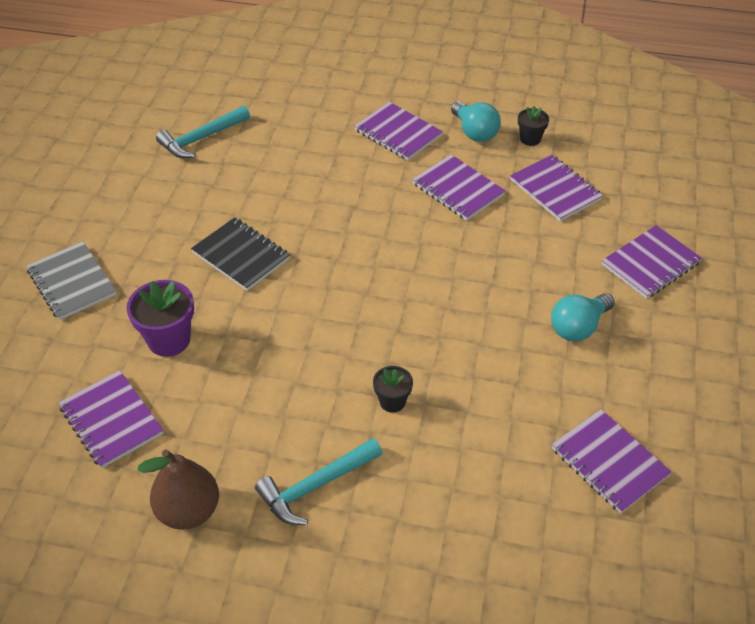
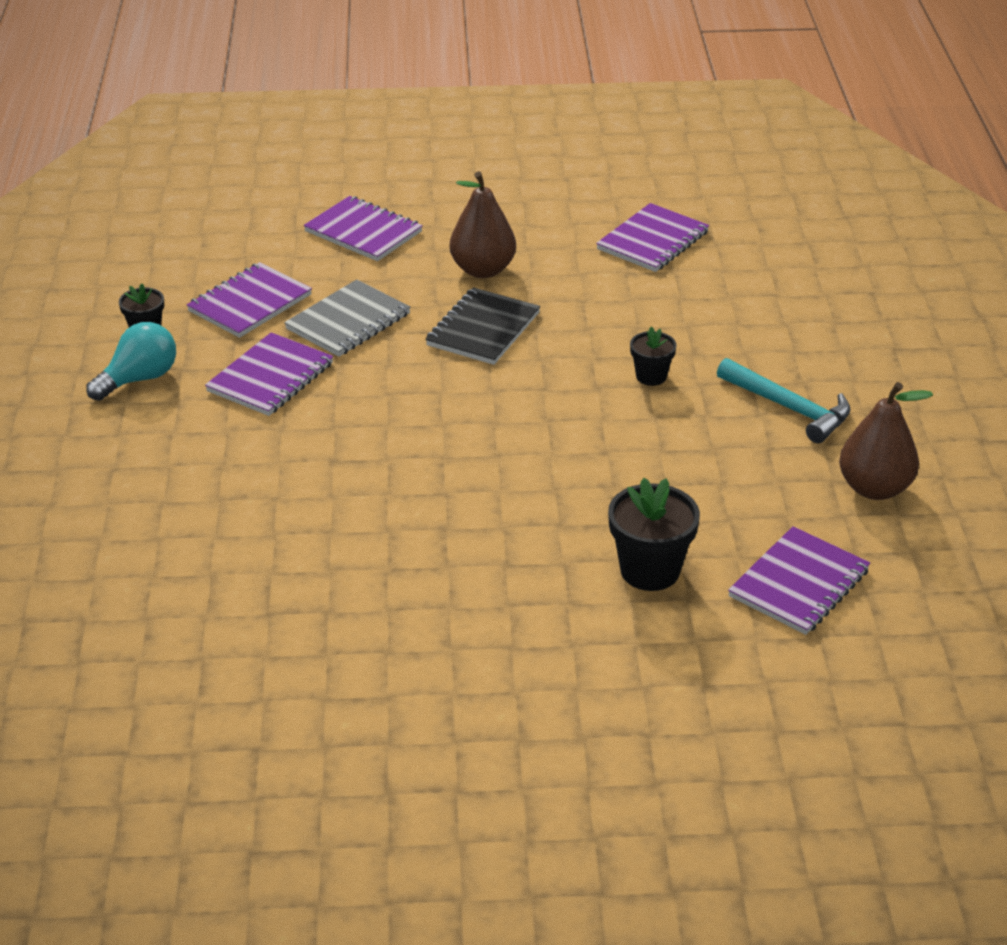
camera: 105 degrees left, 10 degrees down
(72, 282) = (592, 702): grey notebook -> grey notebook (348, 321)
(169, 340) = (650, 571): purple flower pot -> black flower pot
(201, 139) = (211, 655): turquoise hammer -> none
(241, 256) = (469, 543): black notebook -> black notebook (483, 329)
(398, 133) = (155, 447): purple notebook -> none
(578, 327) = (482, 270): turquoise light bulb -> brown pear

